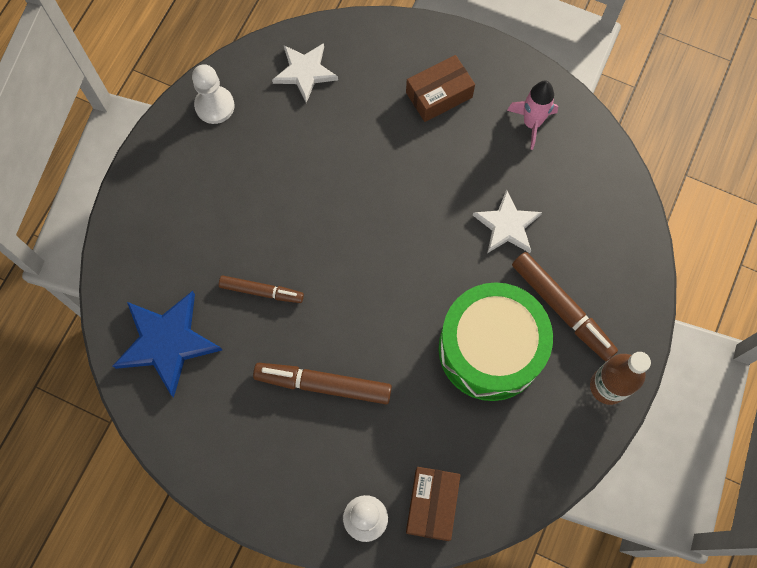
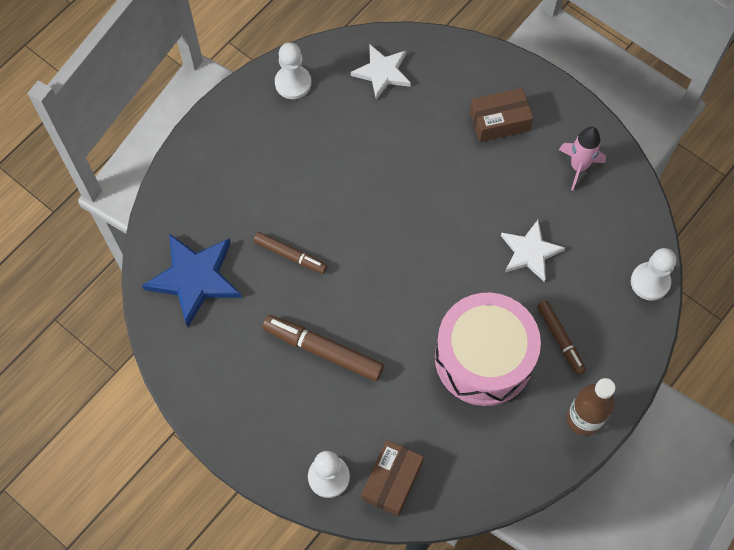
camera: 15 degrees right, 5 degrees down
(490, 349) = (483, 358): green drum -> pink drum
(562, 309) = (560, 339): brown marker -> brown marker, size x0.64
(635, 226) = (650, 282): none -> white pawn

